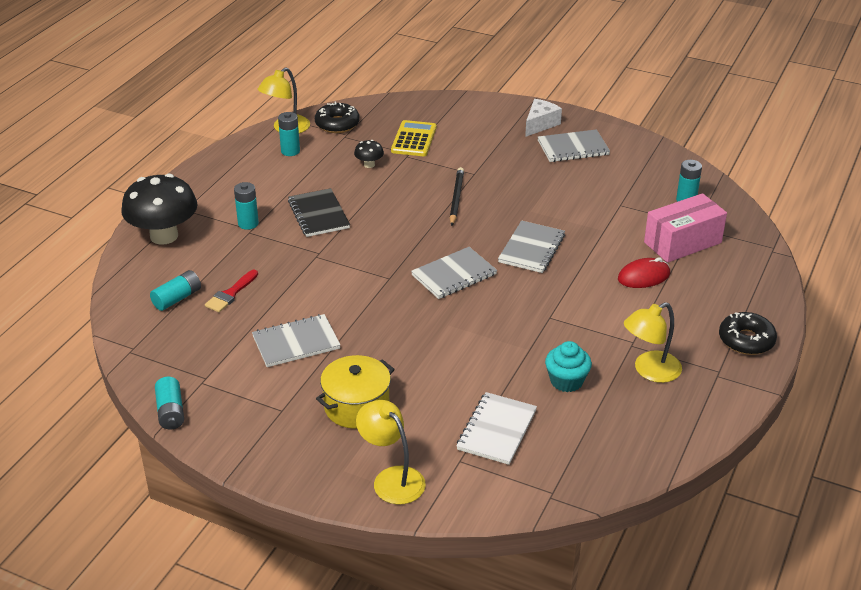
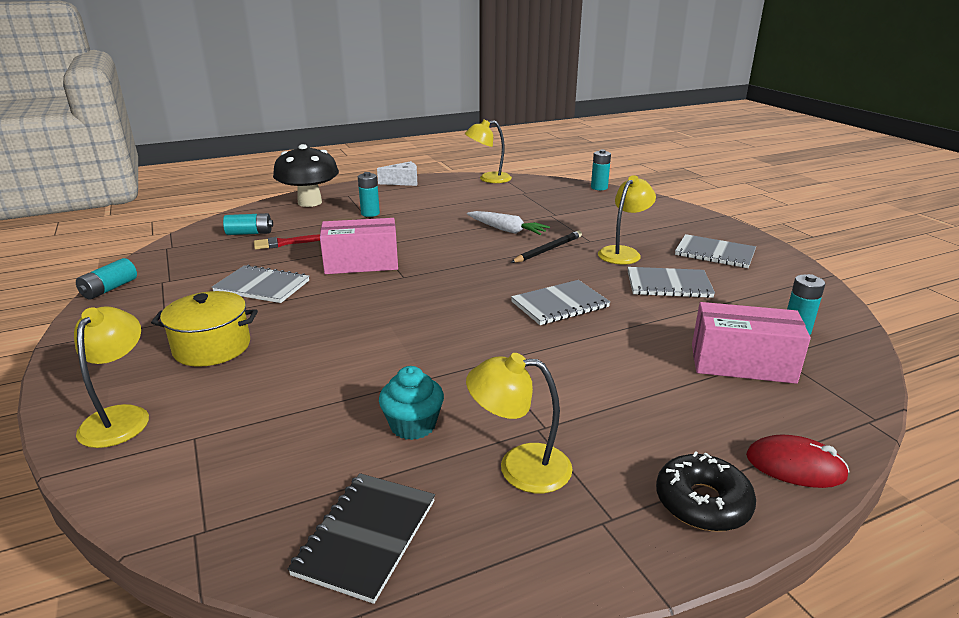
camera: 40 degrees right, 10 degrees down
(290, 151) = (470, 189): turquoise battery -> turquoise battery (599, 187)
(318, 214) = (425, 224): black notebook -> black notebook (366, 536)
(335, 281) = (361, 263): none -> pink box
(337, 124) = (528, 186): black donut -> none
(369, 165) = (512, 211): black mushroom -> none
(396, 190) = (507, 230): none -> white carrot
(414, 139) = (573, 208): yellow calculator -> none
(454, 275) = (458, 295): grey notebook -> grey notebook (668, 285)
(496, 430) = (272, 431): white notebook -> none
(512, 176) = (623, 252): none -> yellow lamp
(540, 124) = (704, 230): white cheese -> white cheese (403, 182)
(643, 276) = (648, 373): red mouse -> red mouse (795, 466)

